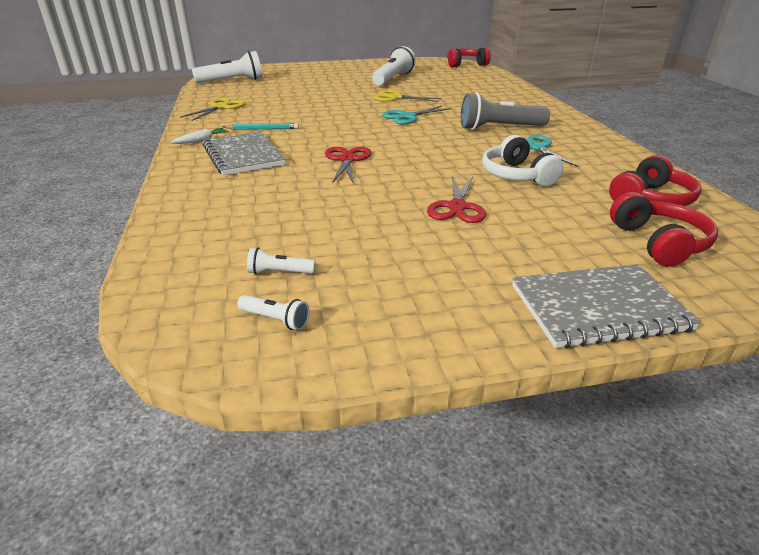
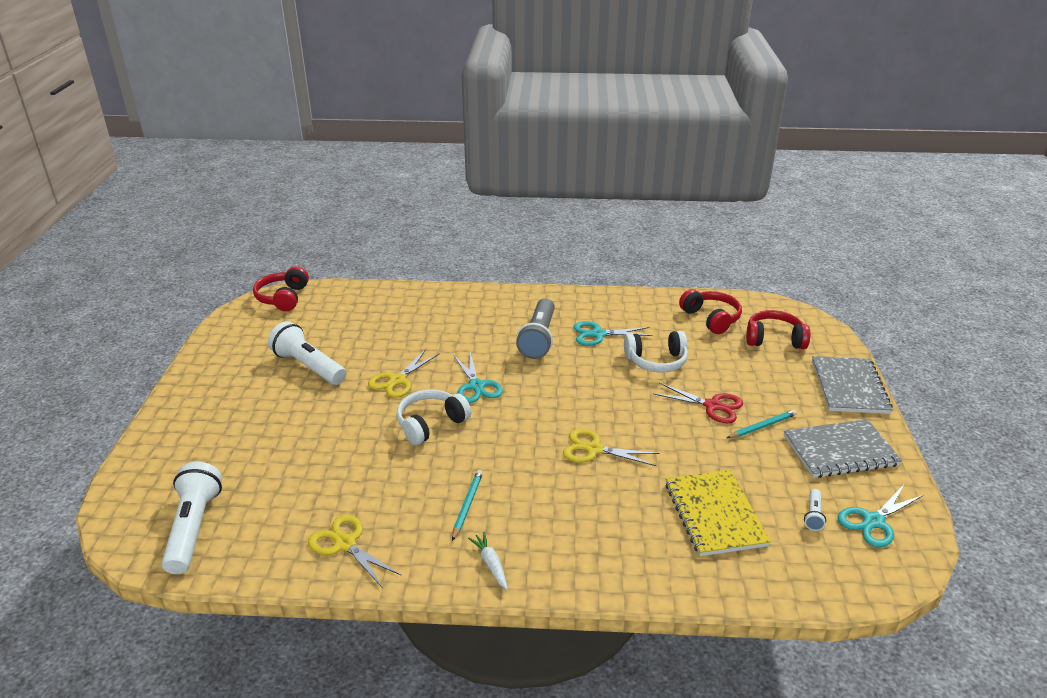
camera: 75 degrees left, 0 degrees up
(243, 155) = (556, 526): grey notebook -> grey notebook (840, 450)
(270, 215) = (715, 514): none -> yellow notebook
(275, 319) = (873, 521): white flashlight -> turquoise scissors
(347, 160) = (594, 449): red scissors -> yellow scissors
(350, 111) = (431, 424): none -> white headphones
(438, 237) = (762, 426): none -> turquoise pencil

